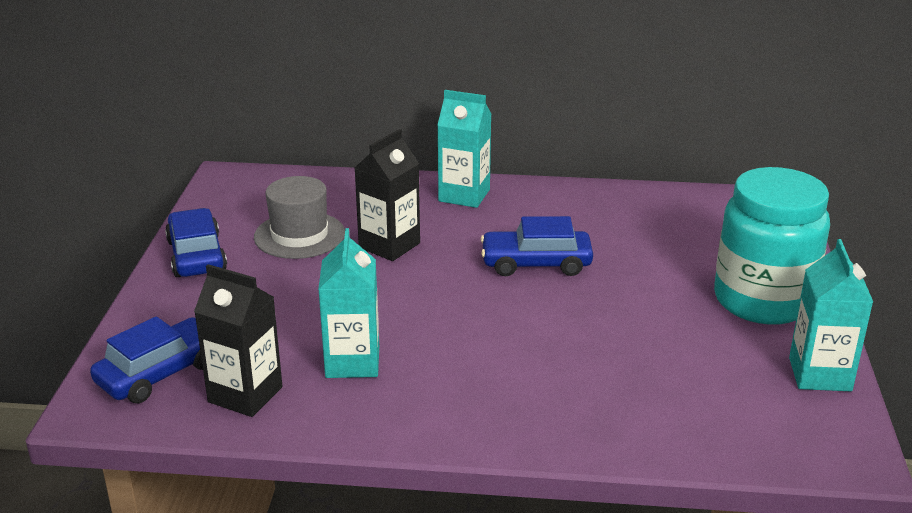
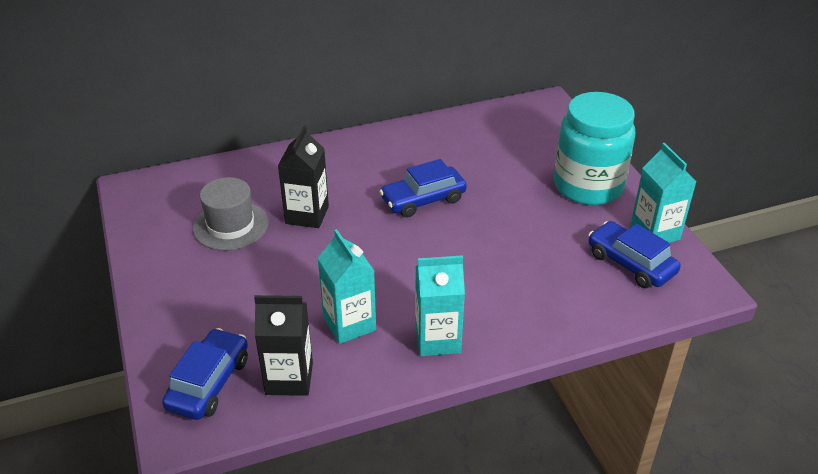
camera: 25 degrees left, 10 degrees up
(196, 255) = (160, 268): blue car -> blue car (630, 263)
(464, 195) = (332, 154): turquoise carton -> turquoise carton (437, 339)

